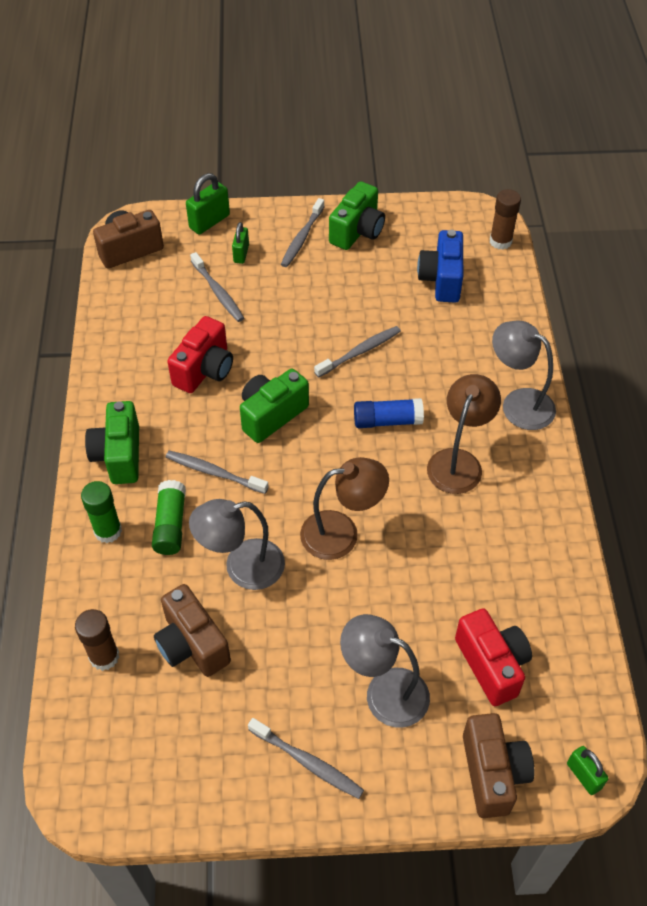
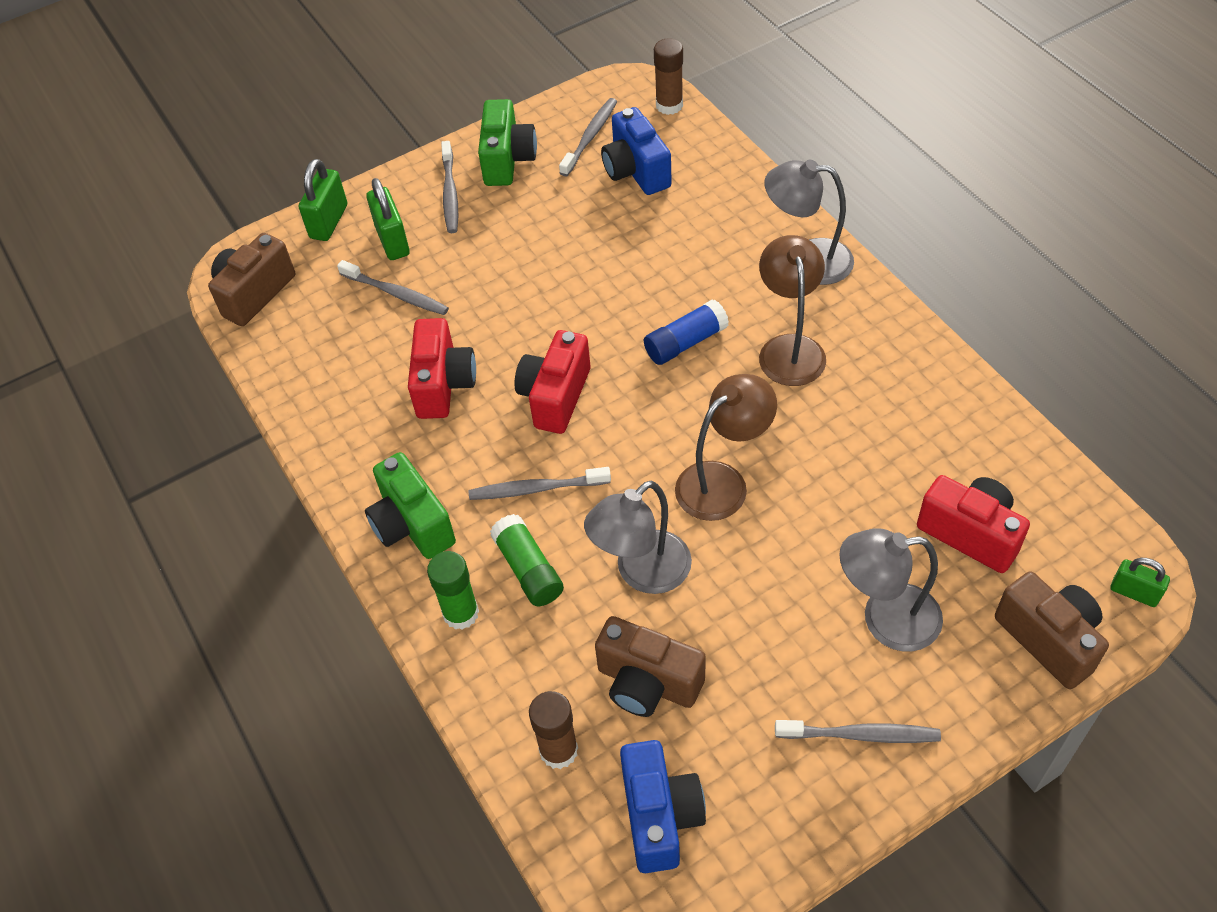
camera: 25 degrees left, 0 degrees up
(136, 738) = (660, 816): none -> blue camera
(241, 254) = (392, 240): green padlock -> green padlock, size x1.55
(271, 415) = (555, 396): green camera -> red camera
(359, 352) = (603, 285): grey toothbrush -> grey toothbrush (590, 137)

